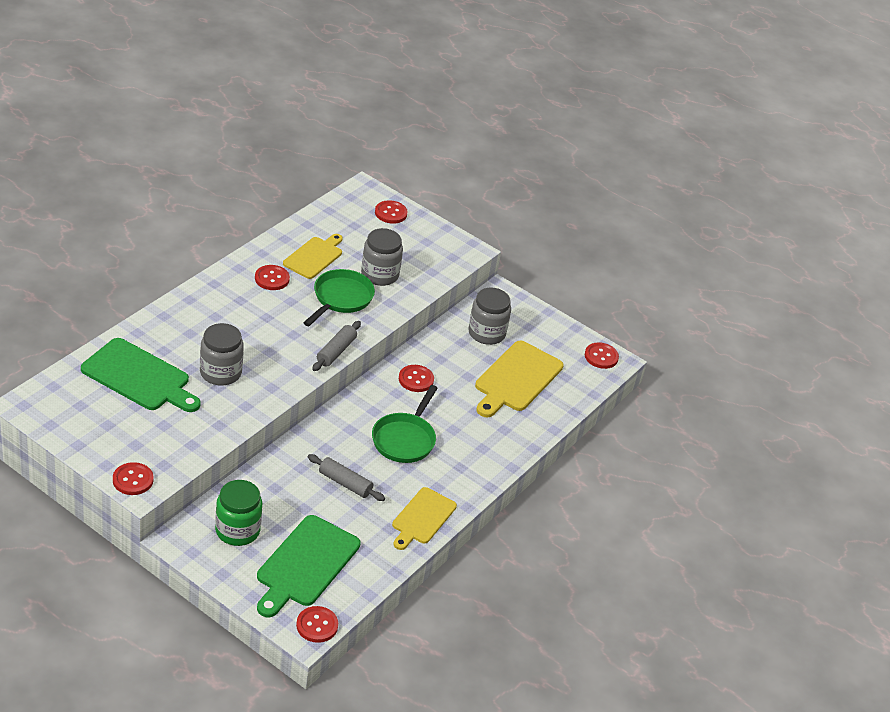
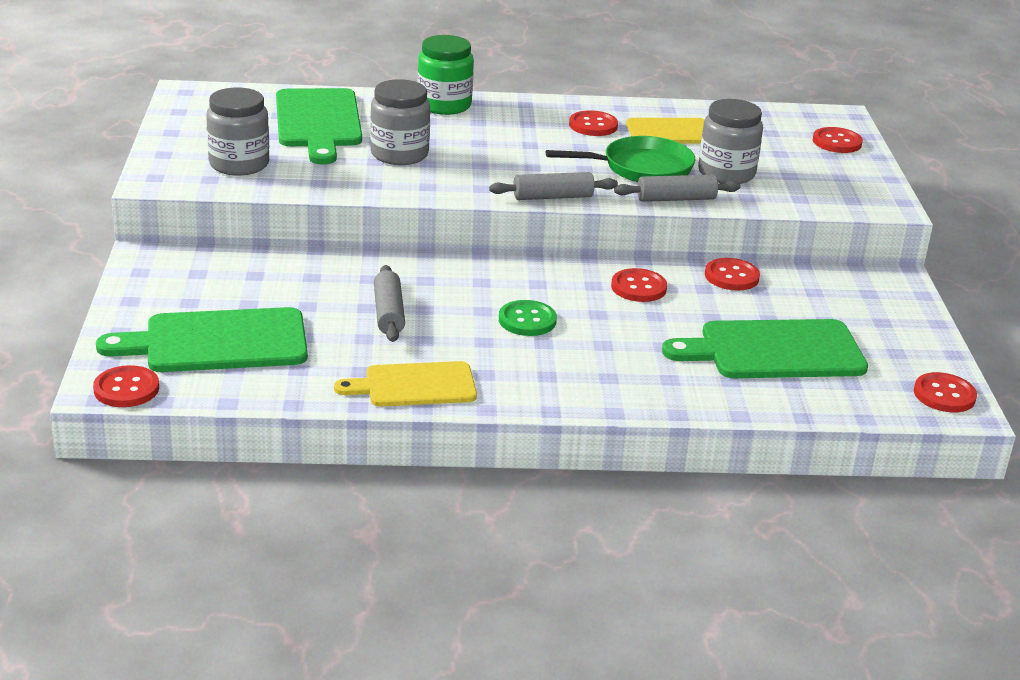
camera: 55 degrees right, 10 degrees down
(133, 480) = (162, 173): red button -> red button (731, 276)
(237, 530) = (211, 282): green jar -> green jar (444, 105)
(386, 311) = (676, 199): none -> grey rolling pin
(405, 439) = (527, 320): green pan -> green button
(486, 333) = (809, 299): grey jar -> grey jar (239, 164)
(516, 379) = (774, 351): yellow cutting board -> green cutting board

